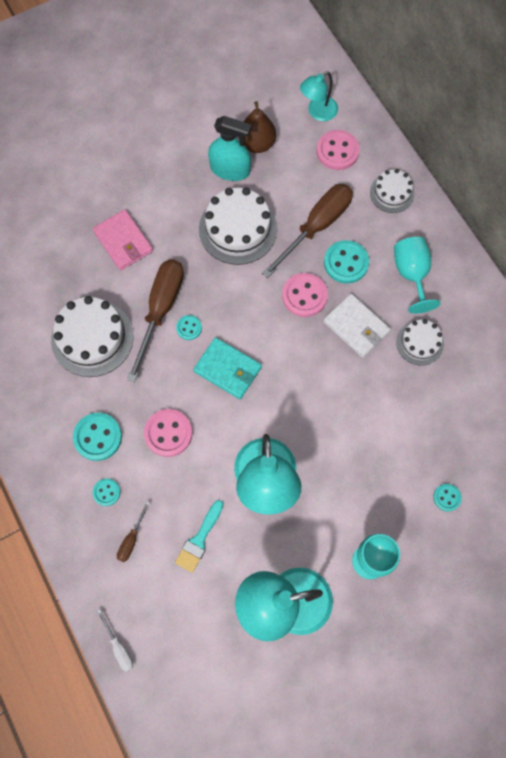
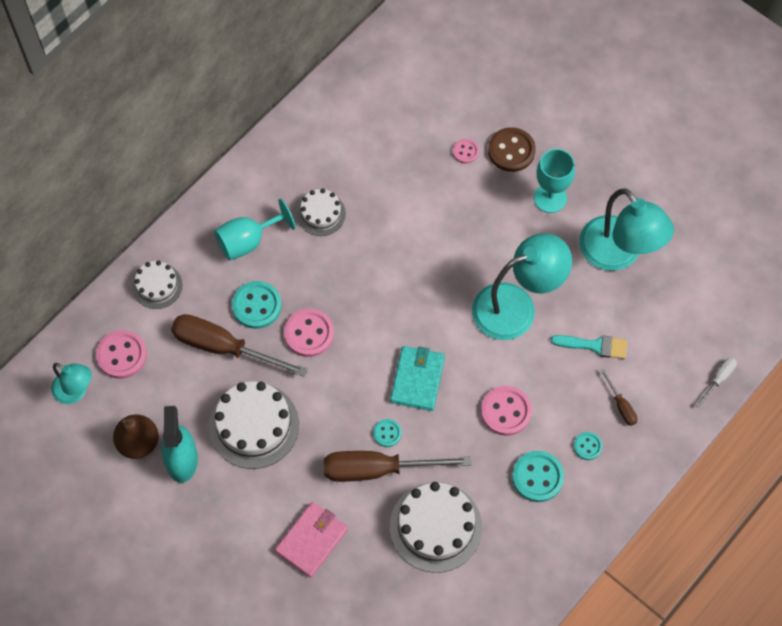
camera: 110 degrees left, 5 degrees down
(131, 539) = (621, 405): brown screwdriver -> brown screwdriver turned 60 degrees clockwise
(356, 327) = (325, 275): white wallet -> none
(434, 543) = (511, 151): none -> brown button
(447, 497) = (465, 152): turquoise button -> pink button

